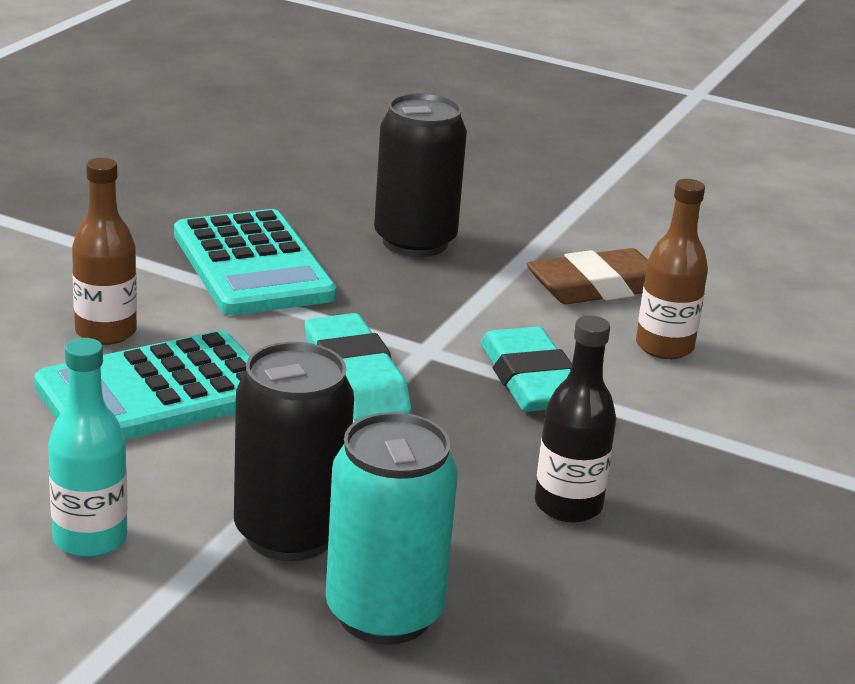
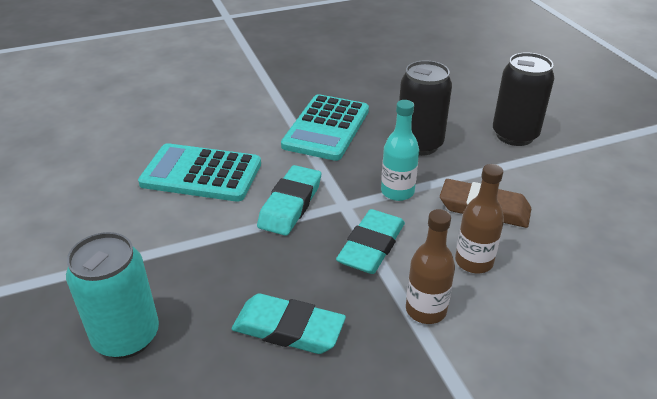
camera: 45 degrees right, 10 degrees up
(90, 539) = (83, 230): turquoise bottle -> turquoise bottle (397, 192)
(106, 332) = (223, 136): brown bottle -> brown bottle (426, 310)
(289, 534) = (151, 271): black can -> black can (514, 135)
(568, 505) = (288, 329): black bottle -> turquoise eraser

